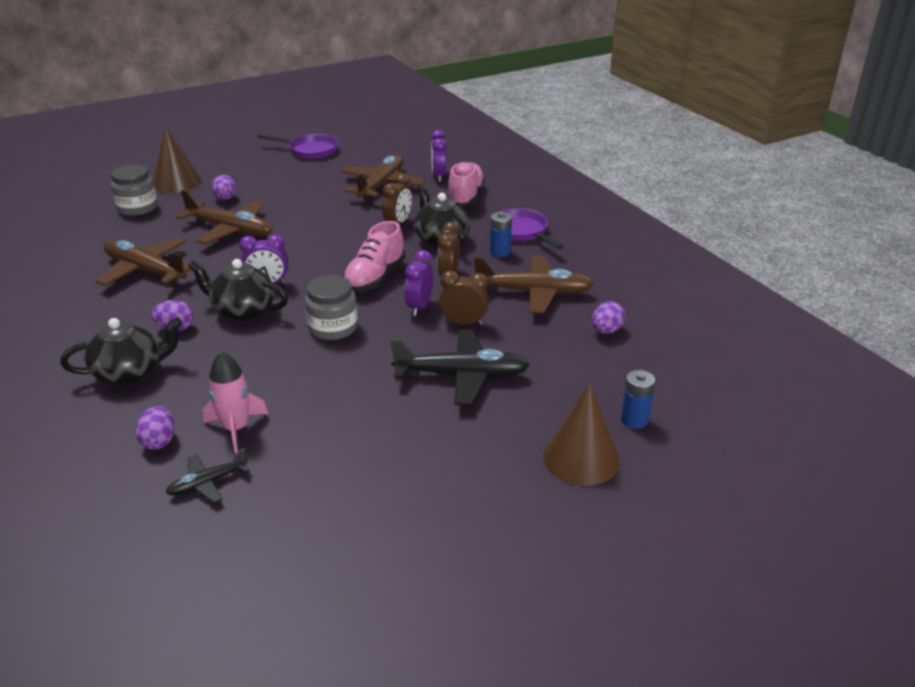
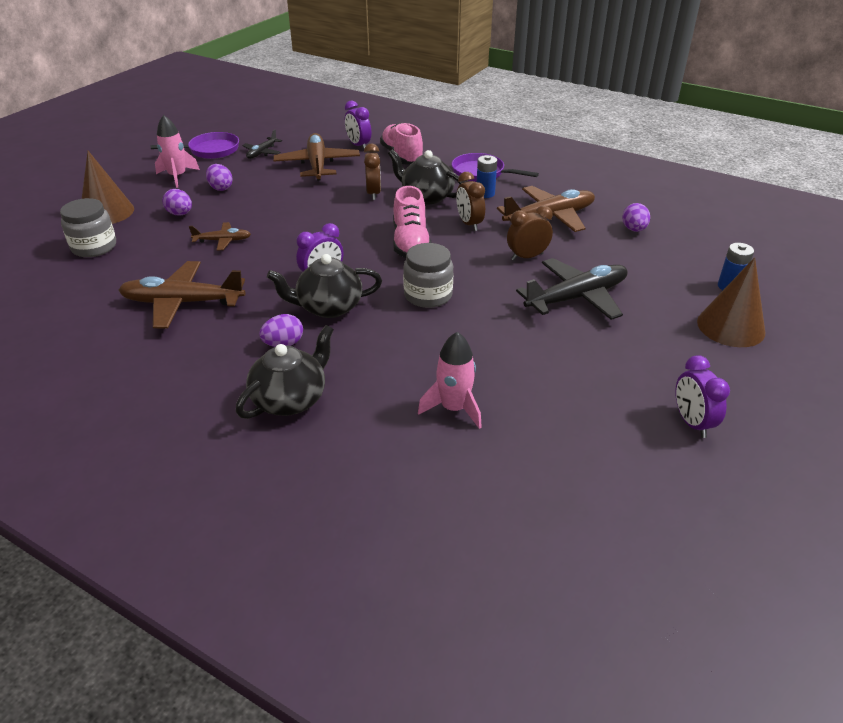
camera: 30 degrees left, 5 degrees up
(159, 441) = (399, 447): purple egg -> purple egg (220, 188)
(208, 483) = (489, 463): black plane -> black plane (262, 152)
(230, 230) = (222, 241): brown plane -> brown plane, size x0.52
(259, 167) = (177, 177): none -> pink rocket
(419, 307) = (477, 255): purple clock -> purple clock (691, 423)

